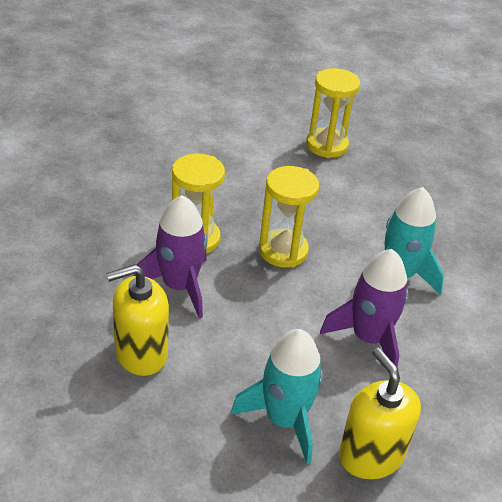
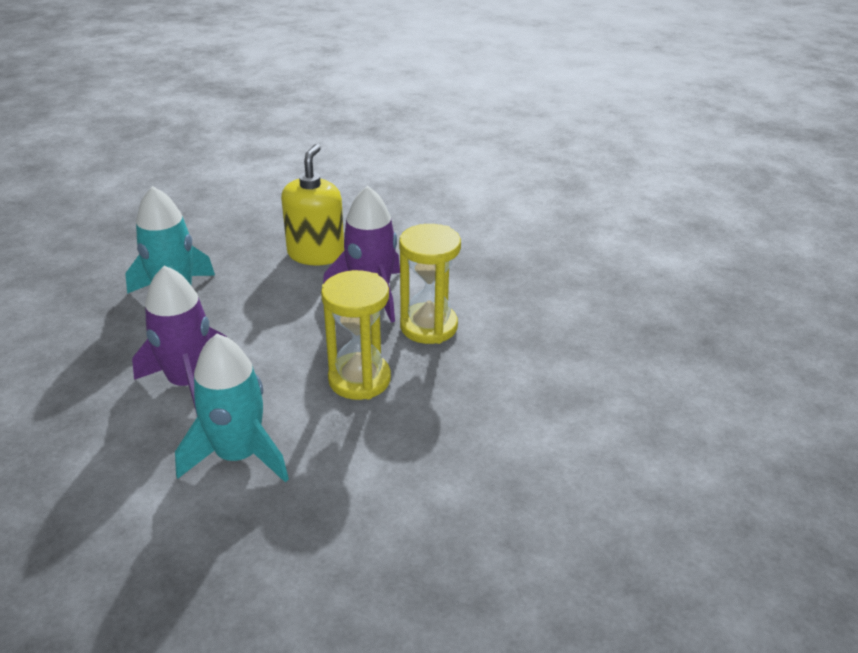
camera: 125 degrees right, 5 degrees down
(327, 145) = (541, 526): yellow hourglass -> none
(371, 455) = (91, 324): yellow soap dispenser -> none

